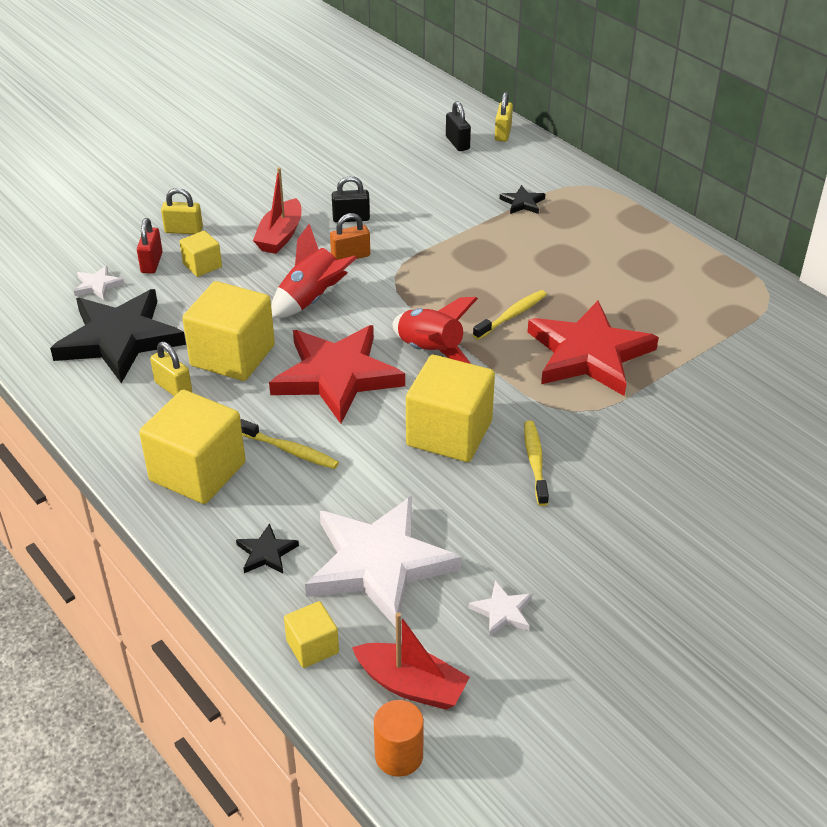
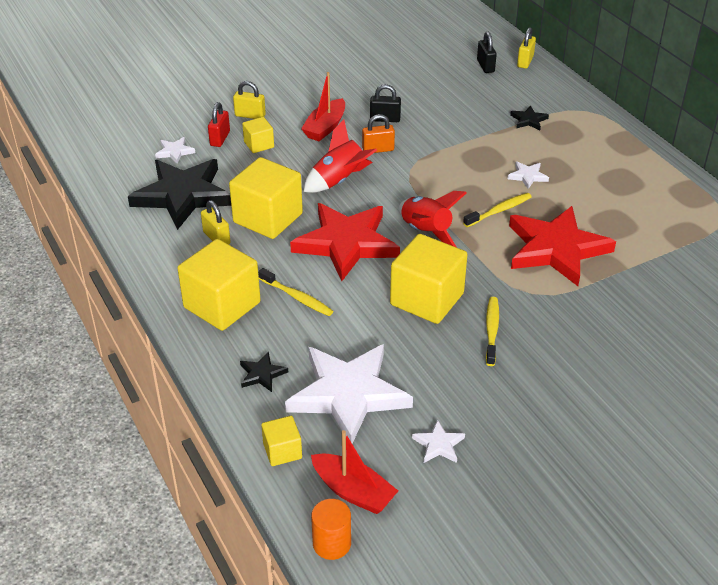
camera: 10 degrees right, 0 degrees up
(536, 270) = (527, 176): none -> white star

